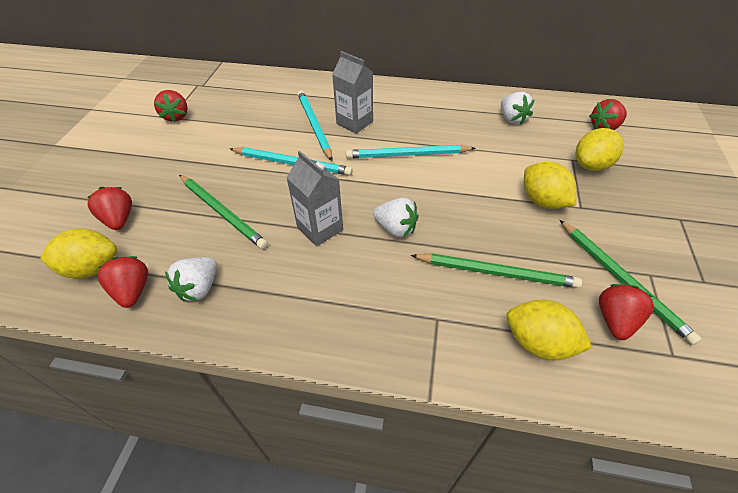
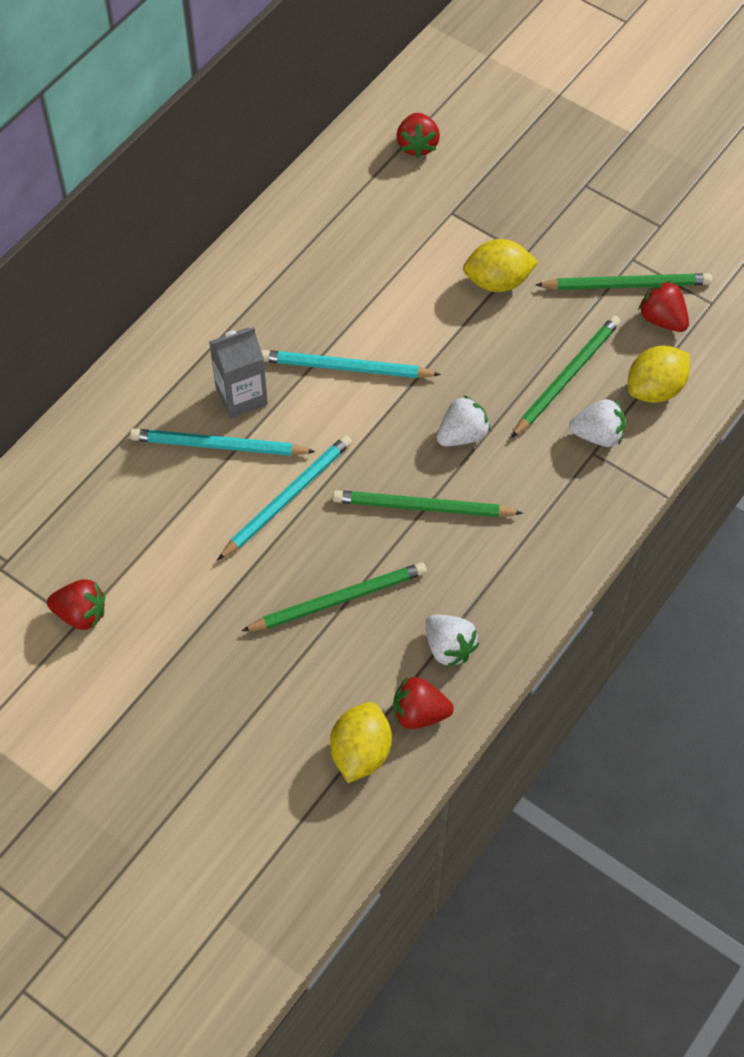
camera: 65 degrees left, 10 degrees up
(119, 219) = (287, 716): red strawberry -> none
(320, 228) = (422, 507): grey carton -> green pencil
(407, 155) = (345, 368): turquoise pencil -> turquoise pencil turned 75 degrees clockwise
(512, 119) = (343, 223): white strawberry -> white strawberry (598, 435)
(591, 165) = (471, 203): yellow lemon -> none

